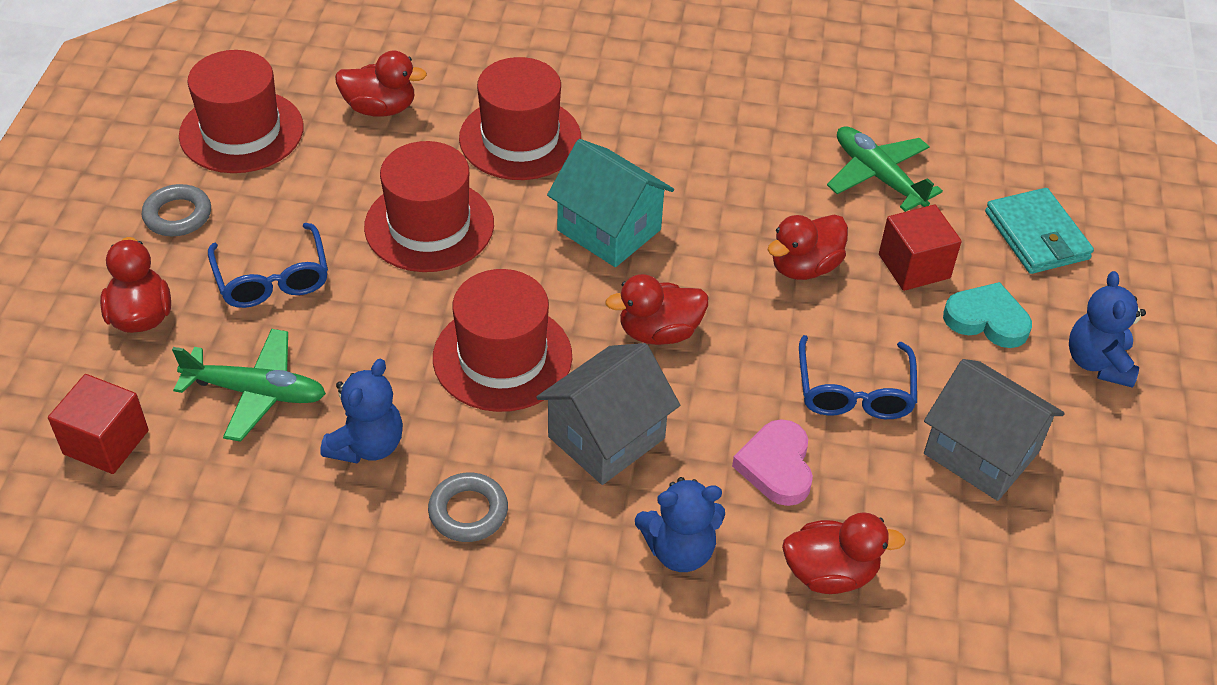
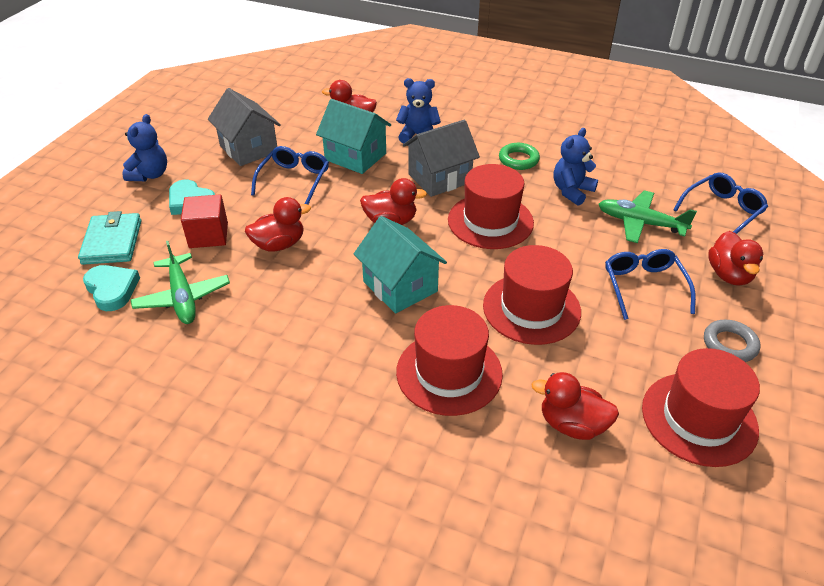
camera: 165 degrees left, 5 degrees down
(106, 442) = (722, 211): red cube -> blue glasses
(468, 512) = (518, 160): grey ring -> green ring
(776, 466) = (355, 156): pink heart -> turquoise house
(972, 173) = (112, 289): none -> turquoise heart

